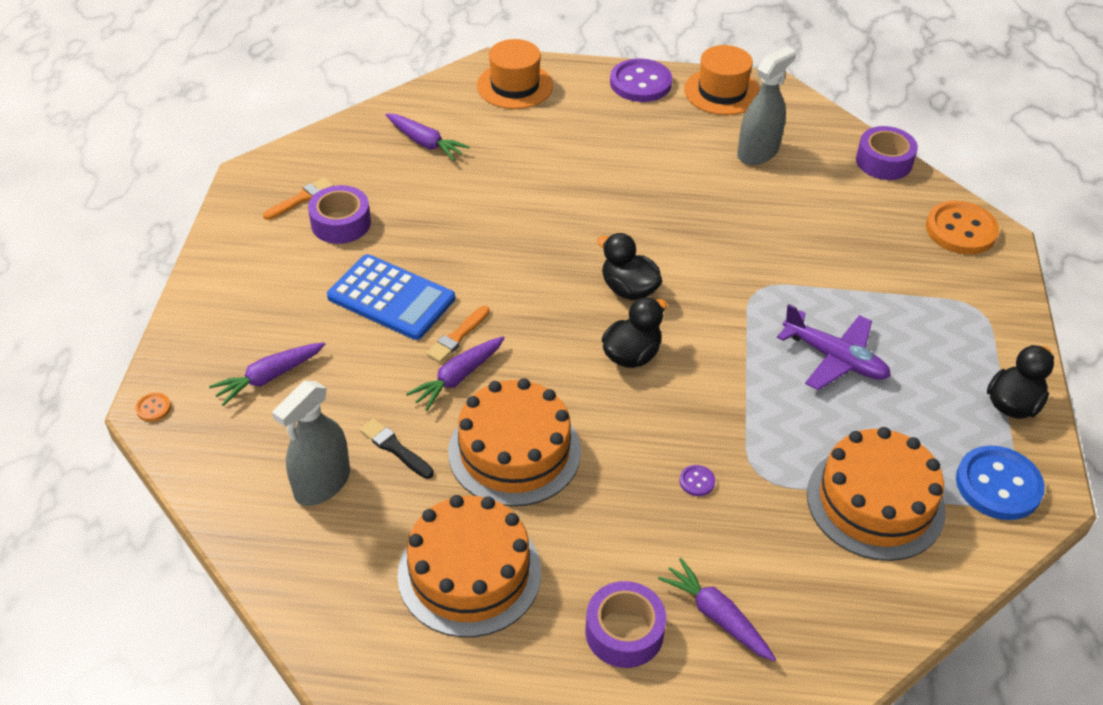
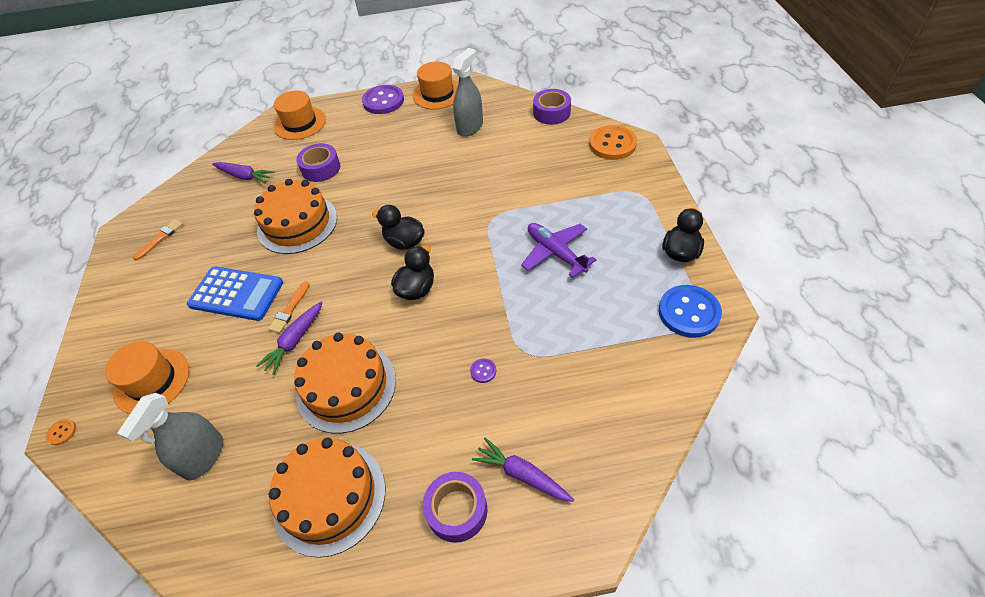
camera: 10 degrees left, 5 degrees up
(269, 377) = (152, 381): purple carrot -> orange hat
(341, 223) = (192, 248): purple tape -> purple tape (321, 168)
(395, 448) = (256, 410): black brush -> none
(835, 359) = (555, 253): purple plane -> purple plane turned 150 degrees counterclockwise
(875, 502) = (610, 350): orange cake -> orange cake (297, 224)

